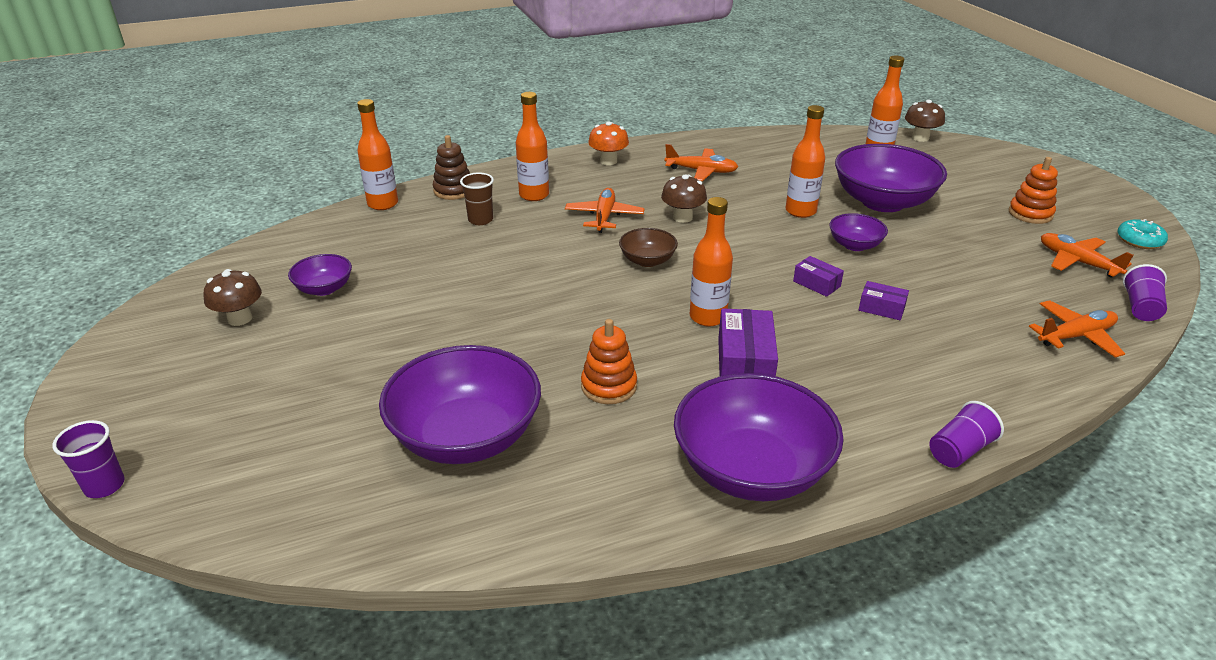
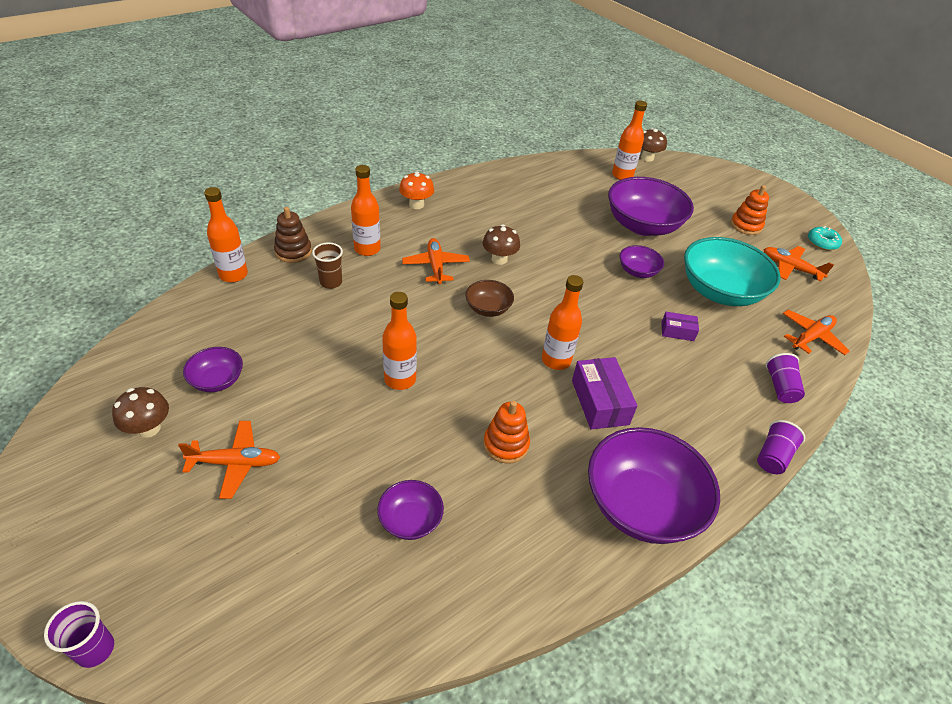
camera: 20 degrees left, 10 degrees up
(466, 437) = (410, 520): purple bowl -> purple bowl, size x0.49
(701, 171) = (496, 208): orange plane -> orange plane (235, 463)
(800, 211) = (586, 242): orange bottle -> orange bottle (400, 379)
(816, 284) = (624, 314): purple box -> none
(960, 276) = (720, 292): none -> turquoise bowl
(1140, 307) = (842, 304): purple cup -> purple cup (780, 387)

